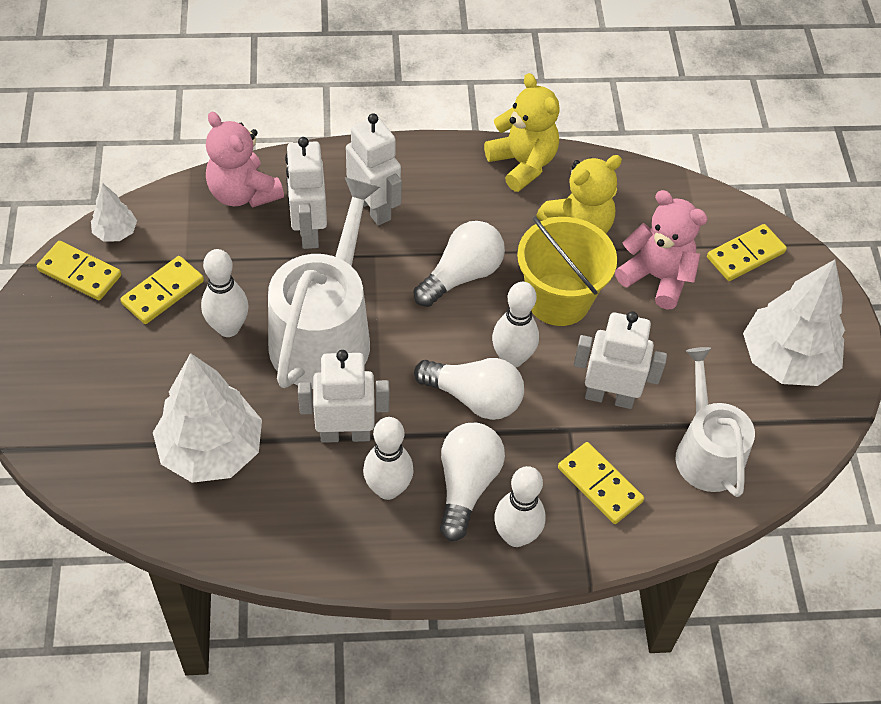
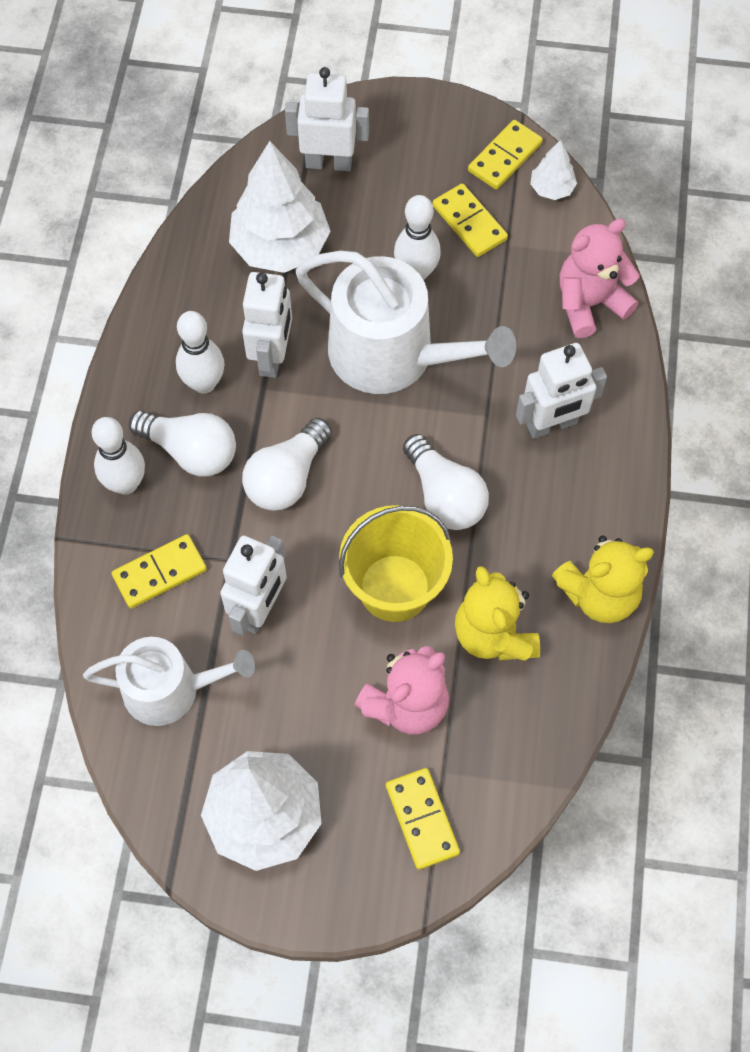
camera: 105 degrees right, 10 degrees up
(308, 231) = (528, 358): white robot -> white robot (329, 163)
(512, 358) = (327, 523): white bowling pin -> none

